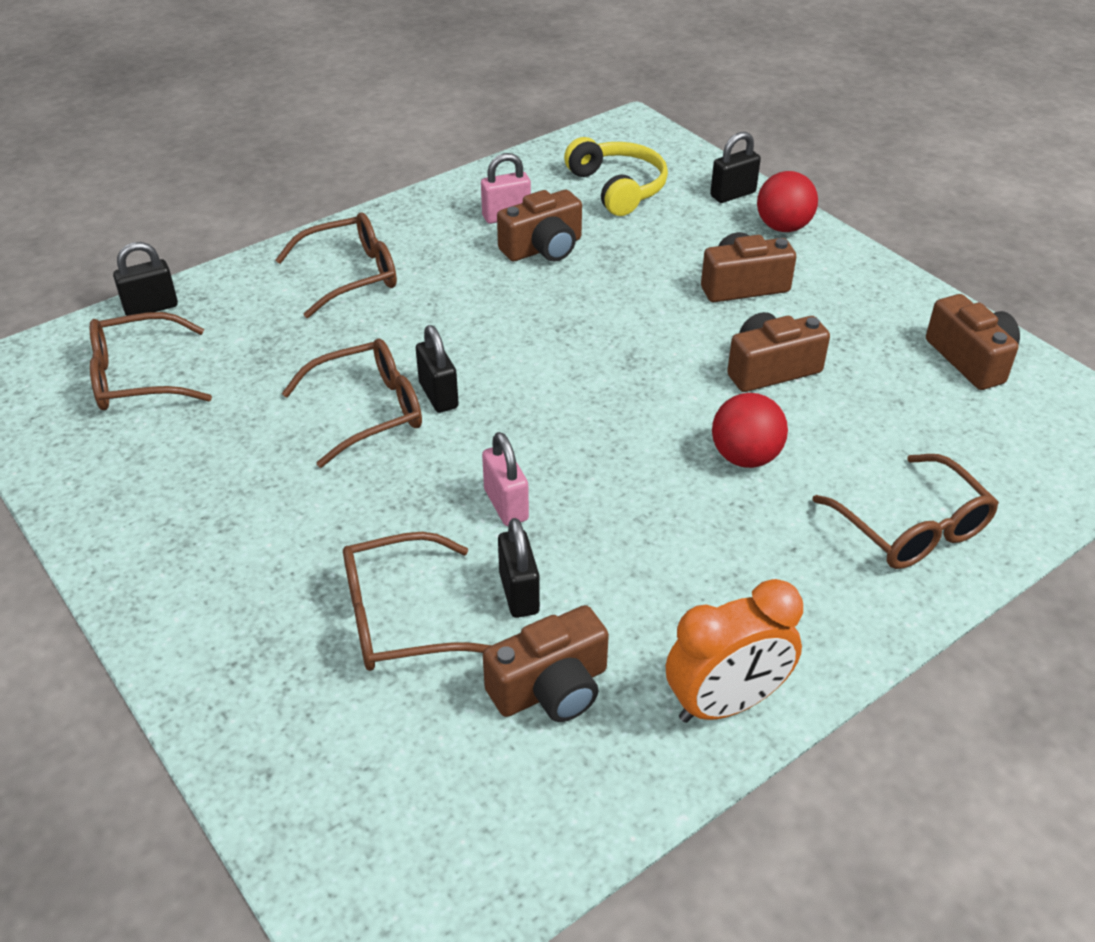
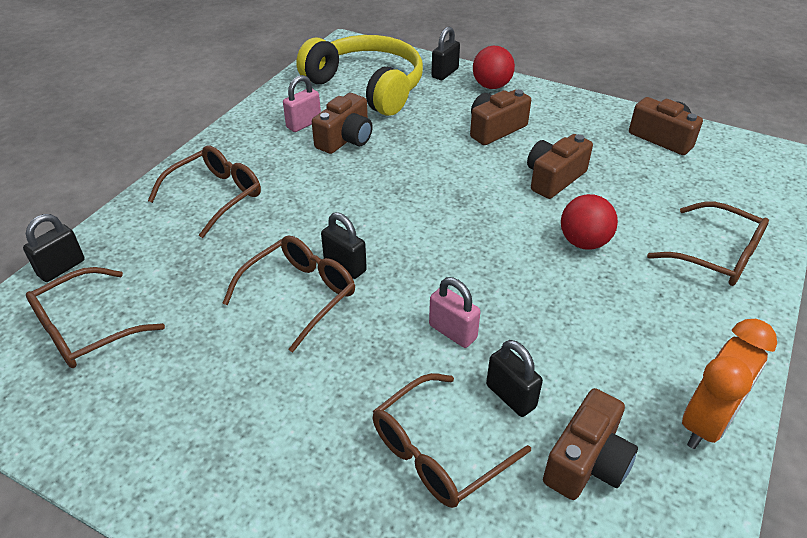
camera: 25 degrees left, 0 degrees up
(618, 188) = (367, 86): yellow headphones -> yellow headphones, size x1.57

